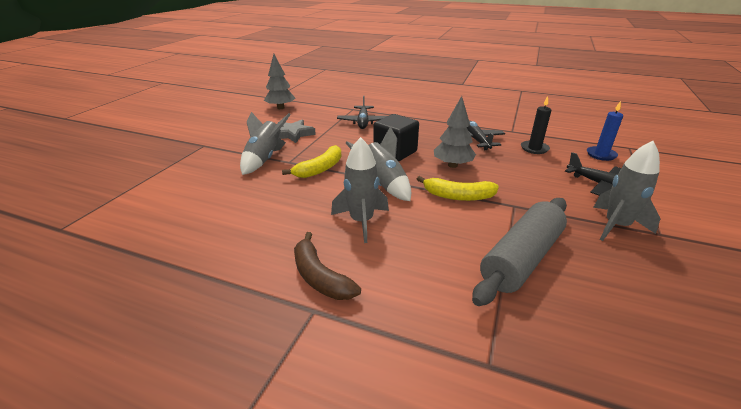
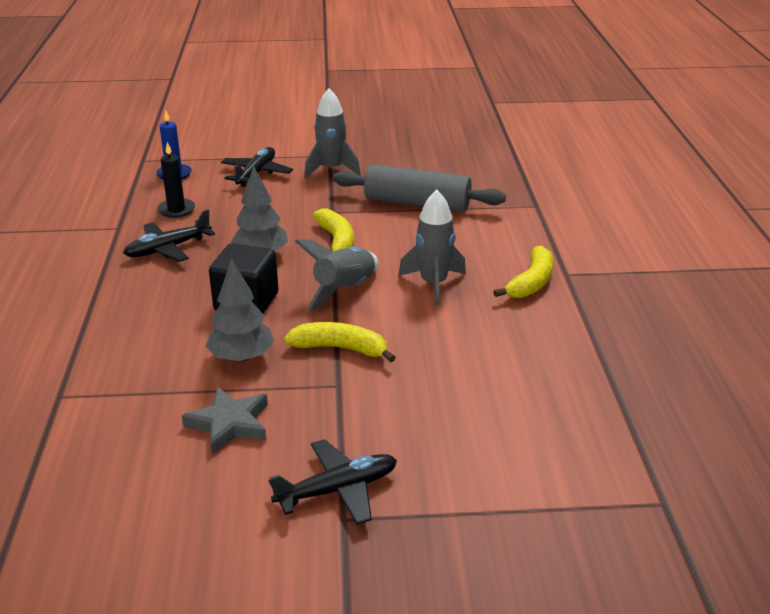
camera: 115 degrees left, 0 degrees up
(264, 159) = (346, 413): grey rocket -> none
(280, 108) = (82, 508): grey tree -> grey tree (241, 357)
(320, 277) = (531, 282): brown banana -> yellow banana
(363, 122) = (133, 362): black plane -> black plane (338, 490)

